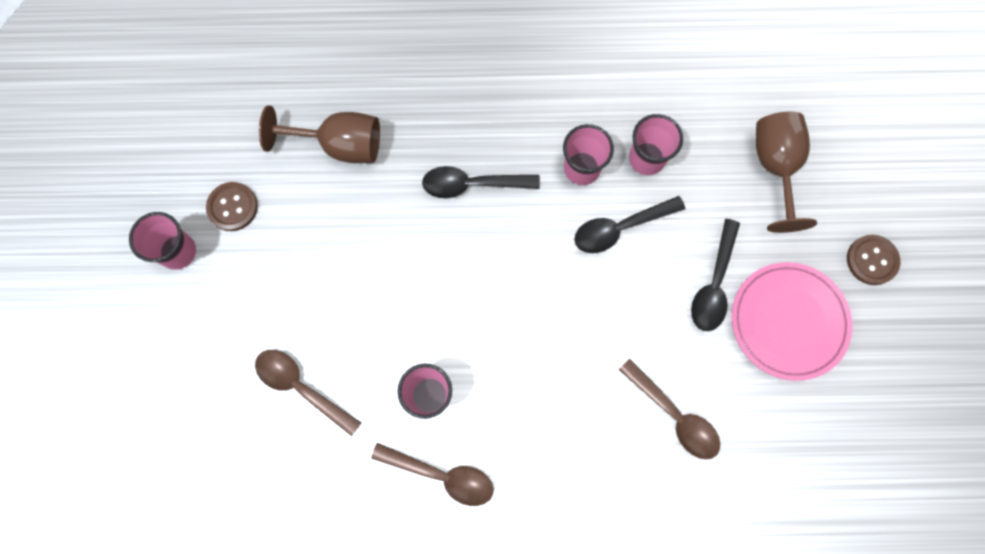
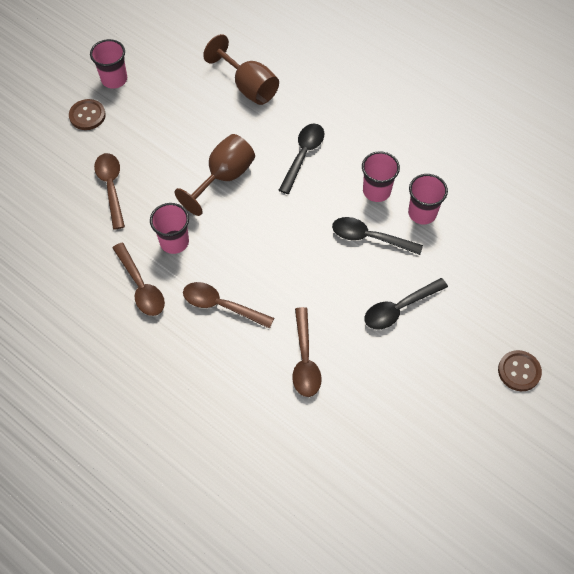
camera: 40 degrees right, 15 degrees down
(232, 207) = (162, 78): brown button -> brown button (87, 115)
(472, 184) = (303, 155): black spoon -> black spoon turned 75 degrees clockwise
(542, 426) = (221, 305): none -> brown spoon
(775, 167) = (502, 274): brown goblet -> brown goblet (224, 177)
(788, 321) = (428, 364): pink plate -> none

